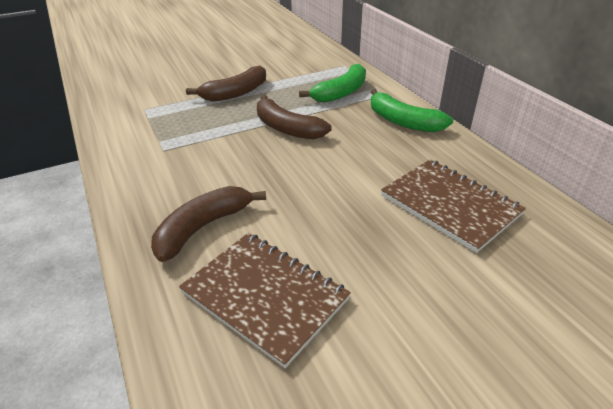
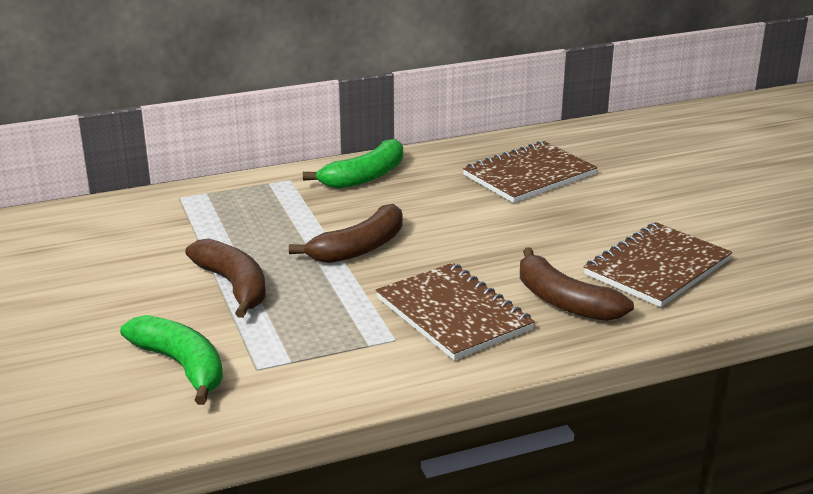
camera: 85 degrees left, 10 degrees down
(191, 171) = (453, 314): none -> brown notebook
(341, 92) = (270, 206): green banana -> green banana (182, 366)

